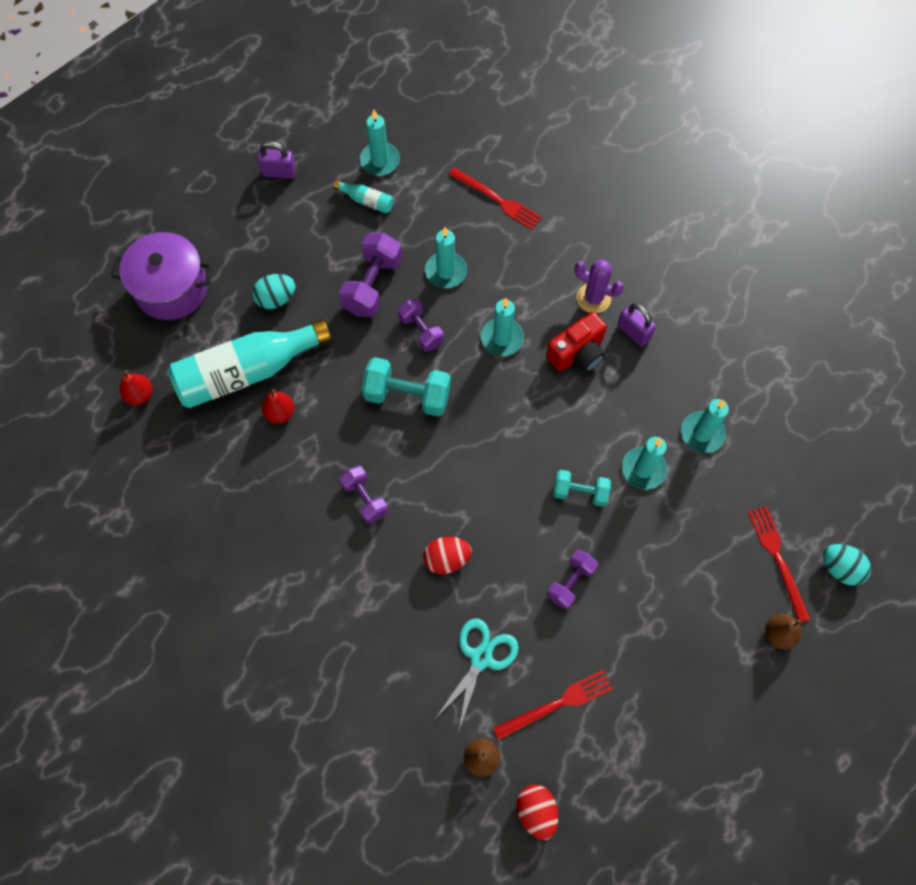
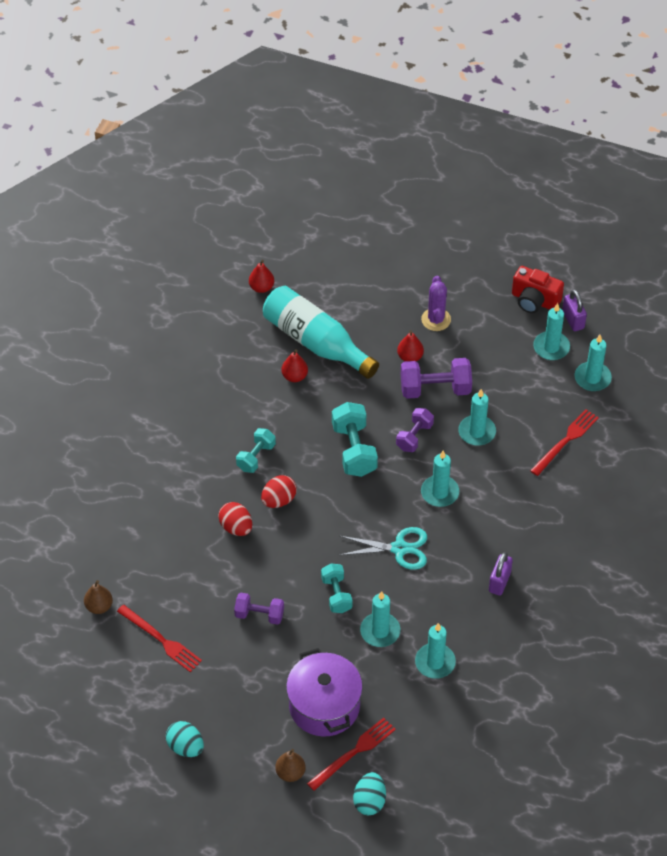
camera: 65 degrees right, 15 degrees down
(171, 288) = (356, 267): purple pot -> purple pot (324, 706)
(276, 299) = (386, 333): turquoise egg -> turquoise egg (185, 747)
(279, 172) = (498, 287): purple padlock -> purple padlock (573, 320)
(319, 290) = (410, 357): none -> red pear
(365, 498) = (256, 457): purple dumbbell -> turquoise dumbbell
(367, 201) = (508, 354): turquoise bottle -> none
(436, 143) = (592, 378): none -> turquoise candle
(481, 658) = (171, 578): turquoise scissors -> turquoise scissors (399, 549)
(497, 200) = (565, 441): red fork -> red fork turned 150 degrees counterclockwise
(536, 811) = (77, 655): red egg -> red egg (279, 500)
(577, 353) = (456, 549): red camera -> red camera (534, 300)
(593, 298) = (514, 542): purple cactus -> purple cactus (436, 319)

